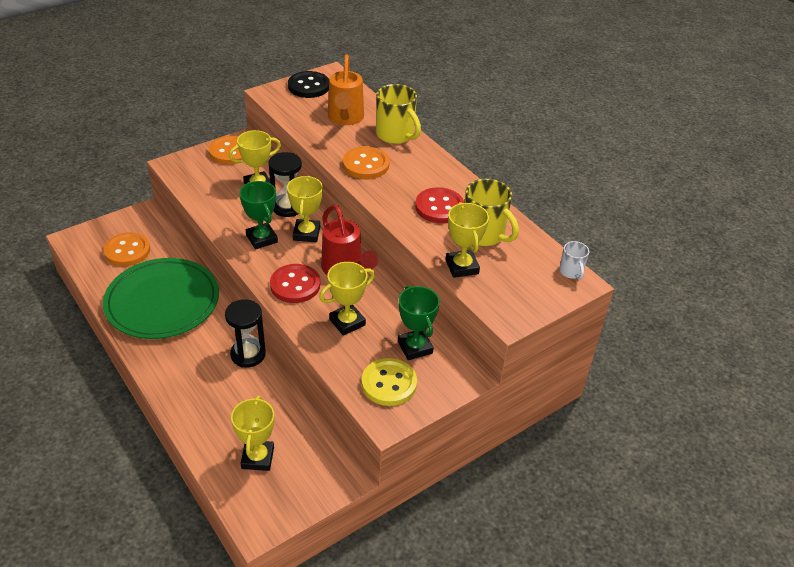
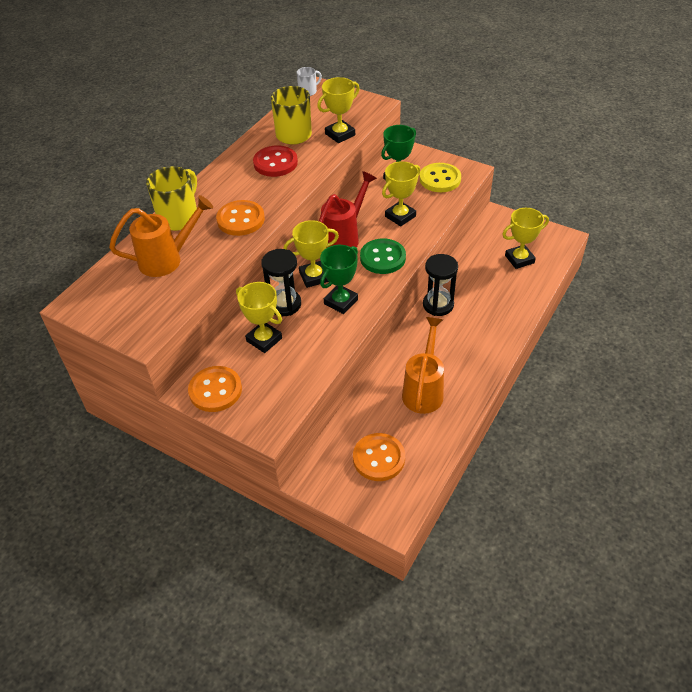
camera: 110 degrees left, 5 degrees up
(162, 301) = (424, 389): green plate -> orange watering can
(295, 285) = (382, 258): red button -> green button
(309, 86) = (112, 311): black button -> none
(347, 322) = (400, 216): yellow trophy -> yellow trophy turned 75 degrees counterclockwise

